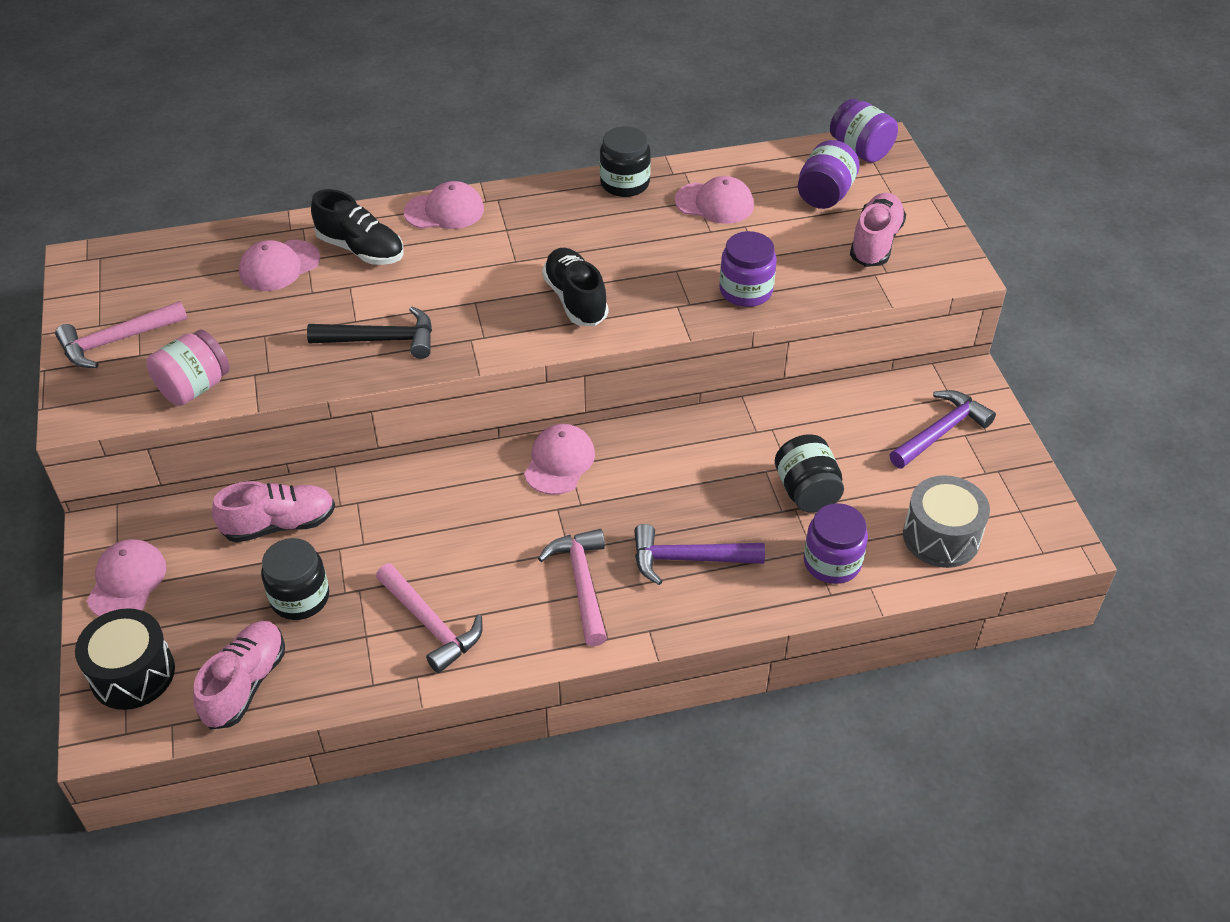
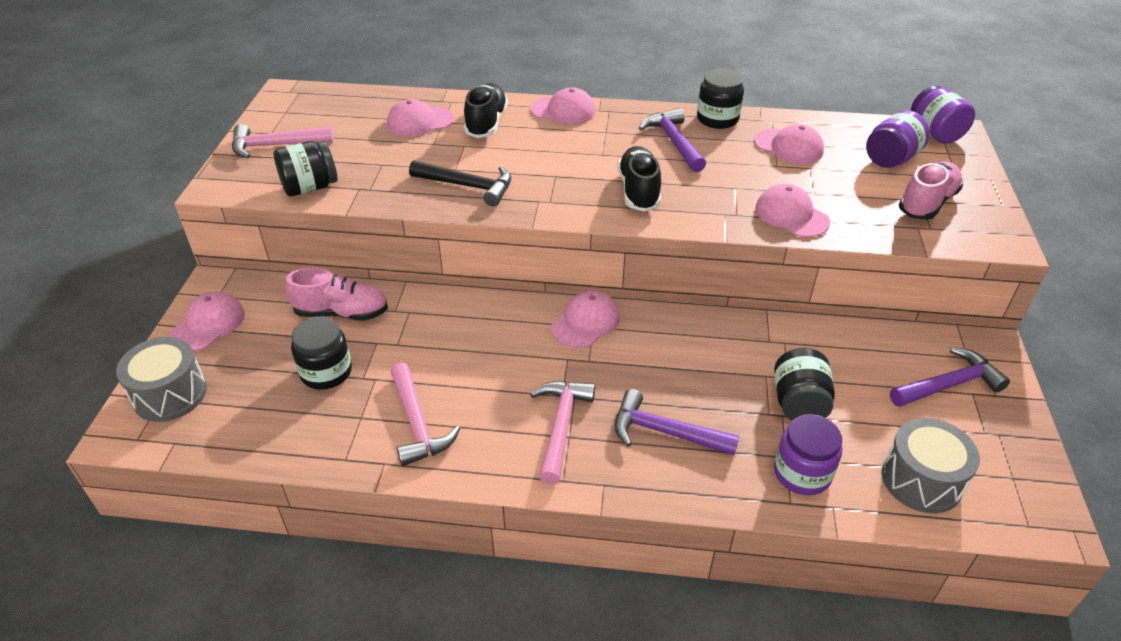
camera: 20 degrees right, 5 degrees down
(132, 674) = (170, 394): black drum -> grey drum
(194, 387) = (310, 187): pink jar -> black jar
(245, 684) = (247, 428): pink shoe -> none
(361, 249) = (486, 123): black shoe -> black shoe turned 135 degrees counterclockwise
(588, 226) = (674, 142): none -> purple hammer
(746, 291) = (791, 215): purple jar -> pink cap

